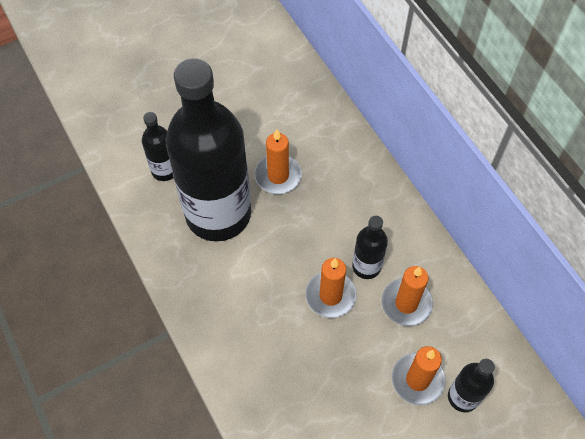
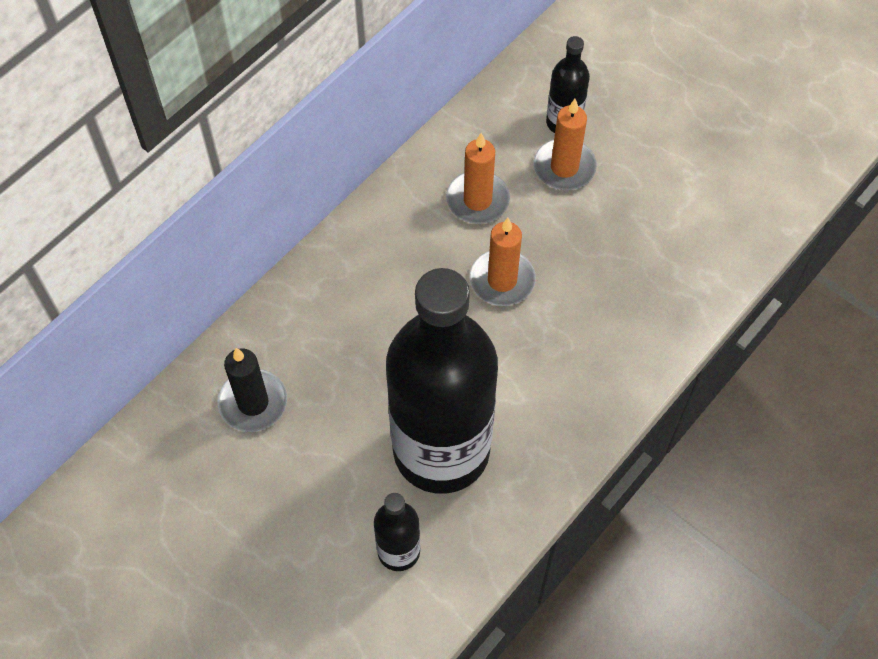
camera: 110 degrees left, 0 degrees up
(278, 176) = (353, 396): orange candle -> none
(296, 122) = (253, 402): none -> black candle
(366, 266) = (447, 253): black bottle -> none

